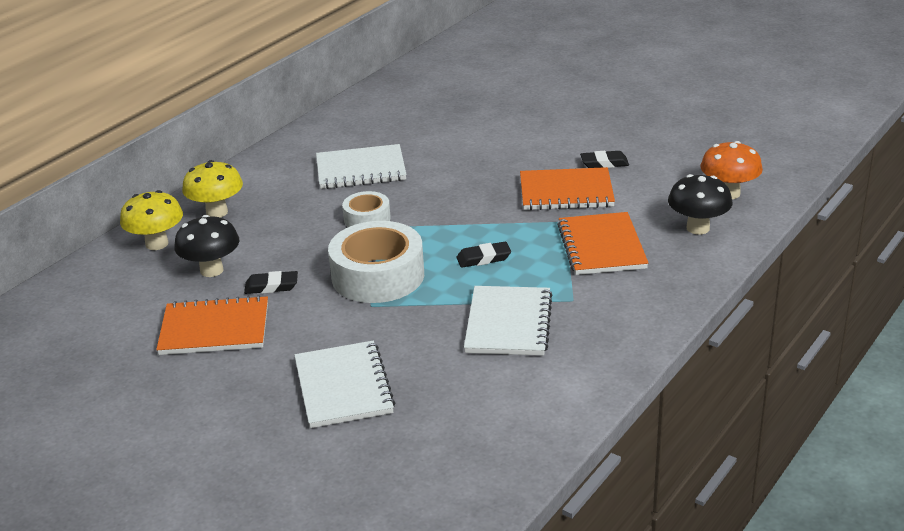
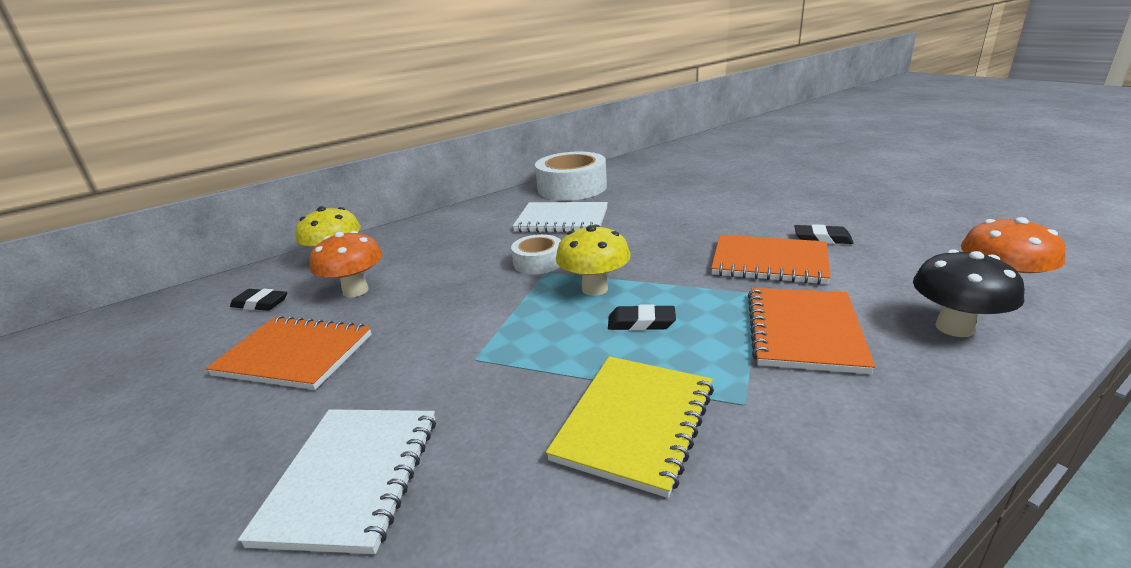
camera: 20 degrees right, 5 degrees down
(211, 270) = (355, 291): black mushroom -> orange mushroom
(217, 212) = (411, 240): yellow mushroom -> yellow mushroom (594, 289)
(271, 286) = (393, 317): black eraser -> black eraser (260, 304)
(378, 276) = (508, 323): white tape -> white tape (572, 188)
(508, 323) = (635, 423): white notebook -> yellow notebook

